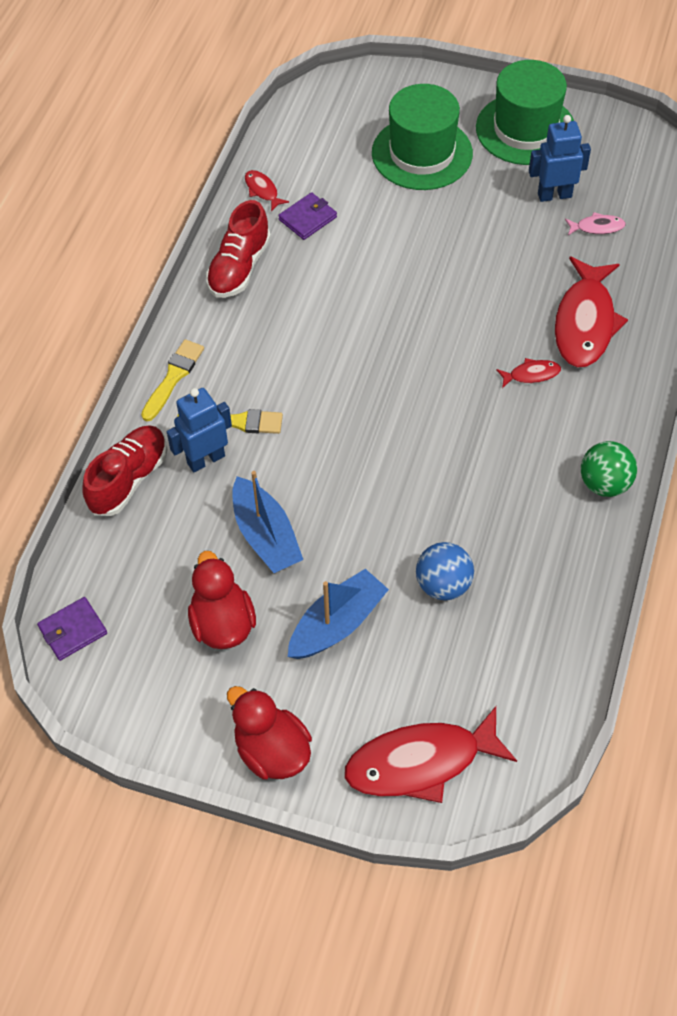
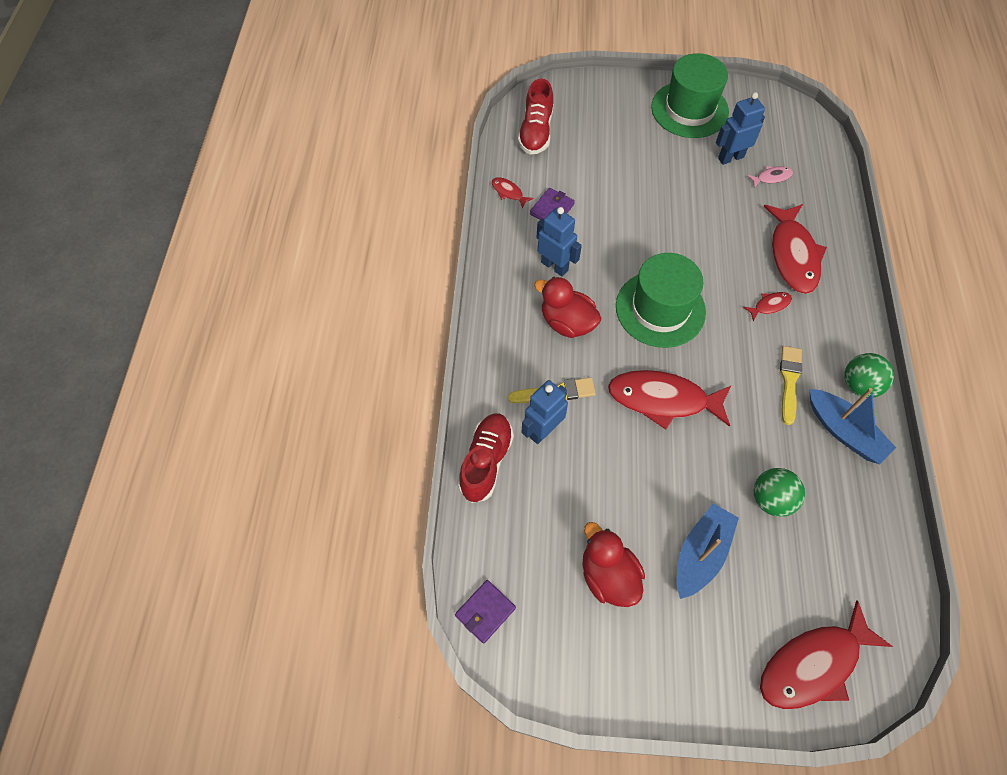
camera: 15 degrees left, 5 degrees up
(173, 377) = (492, 364): yellow brush -> yellow brush (789, 381)
(239, 267) = (512, 260): red shoe -> red shoe (536, 132)
(265, 535) = (615, 487): blue boat -> blue boat (843, 431)
(272, 751) = (690, 684): red duck -> red duck (567, 322)
(286, 283) = (554, 266): none -> blue robot
(359, 454) = (663, 399): none -> red fish
(422, 153) = (620, 141): green hat -> green hat (660, 309)
(443, 585) = (771, 499): blue ball -> green ball

